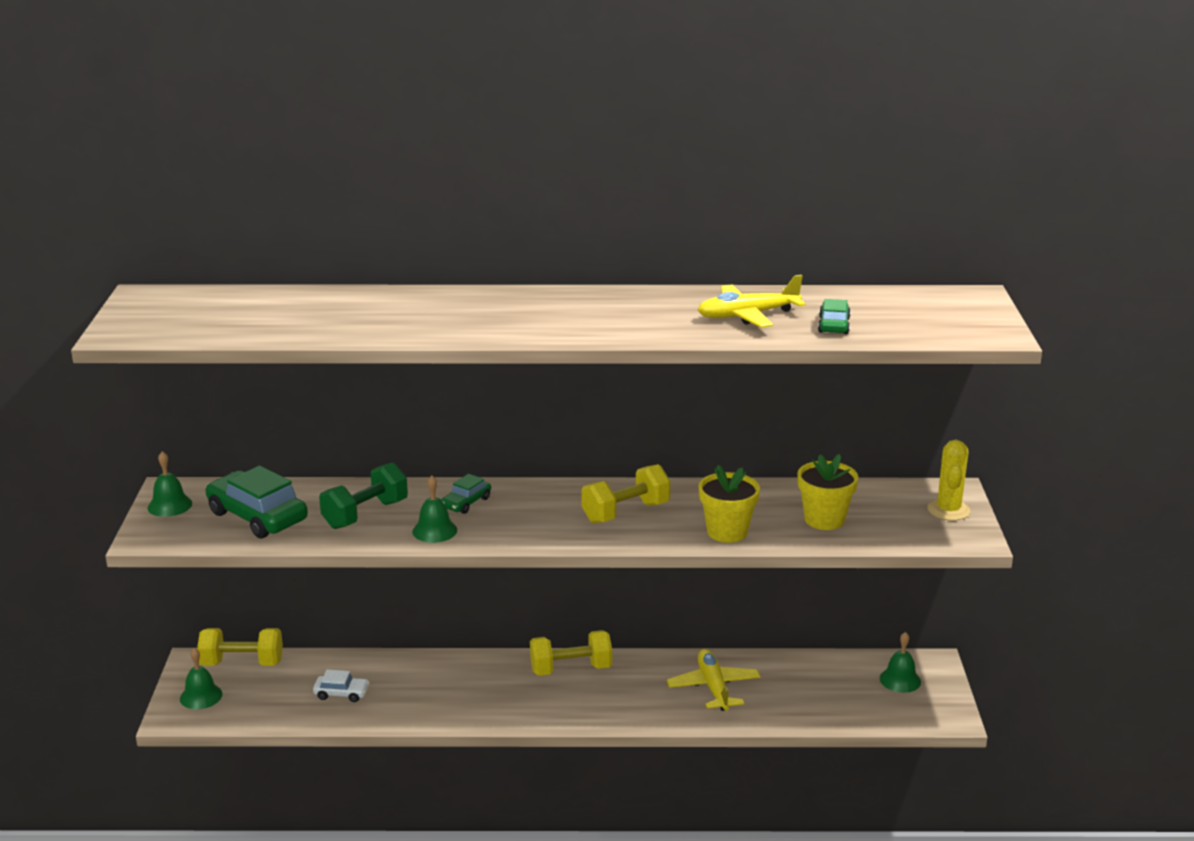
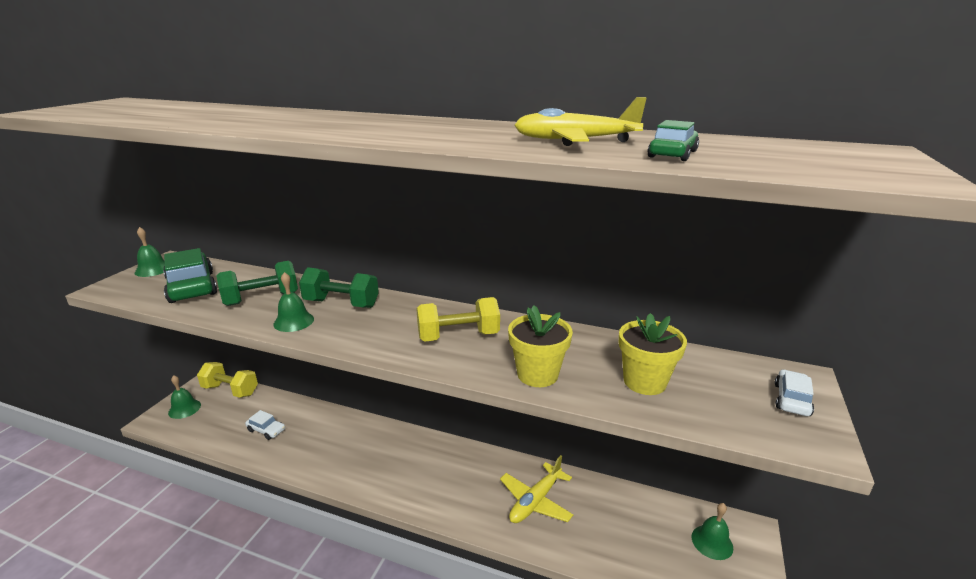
camera: 20 degrees right, 0 degrees up
(466, 502) = (341, 303): green car -> green dumbbell
(571, 669) = (433, 452): yellow dumbbell -> none
(713, 687) = (535, 501): yellow plane -> yellow plane turned 150 degrees counterclockwise
(948, 510) = (791, 399): yellow cactus -> white car

